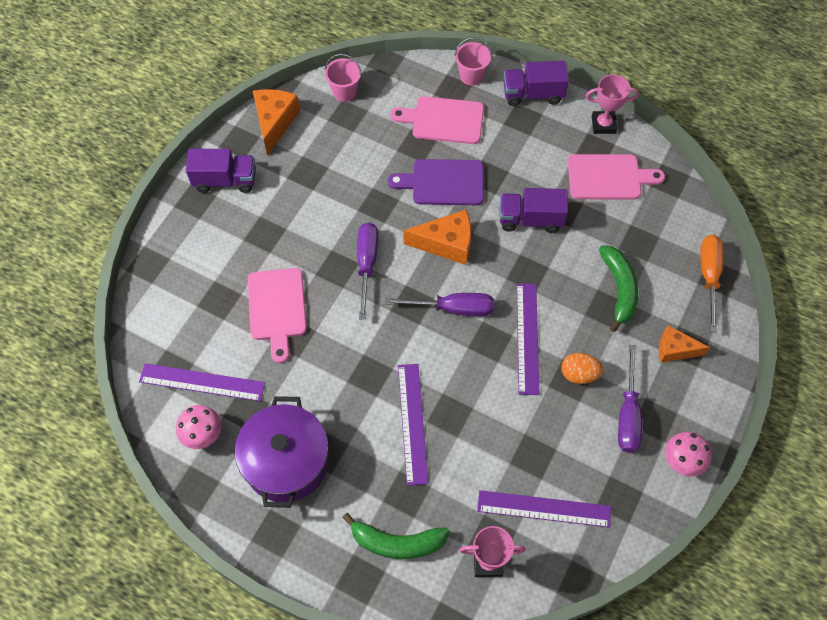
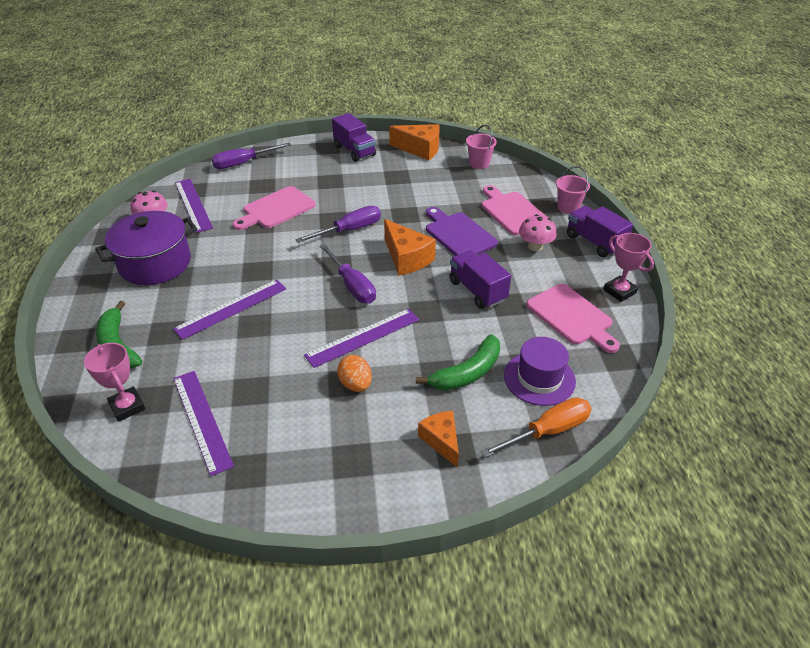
camera: 55 degrees right, 20 degrees down
(274, 123) = (420, 149): orange cheese -> orange cheese turned 45 degrees clockwise
(628, 414) = (341, 437): purple screwdriver -> purple screwdriver (243, 163)
(657, 246) = (539, 378): none -> purple hat
(683, 460) = (322, 503): pink mushroom -> pink mushroom (535, 246)

